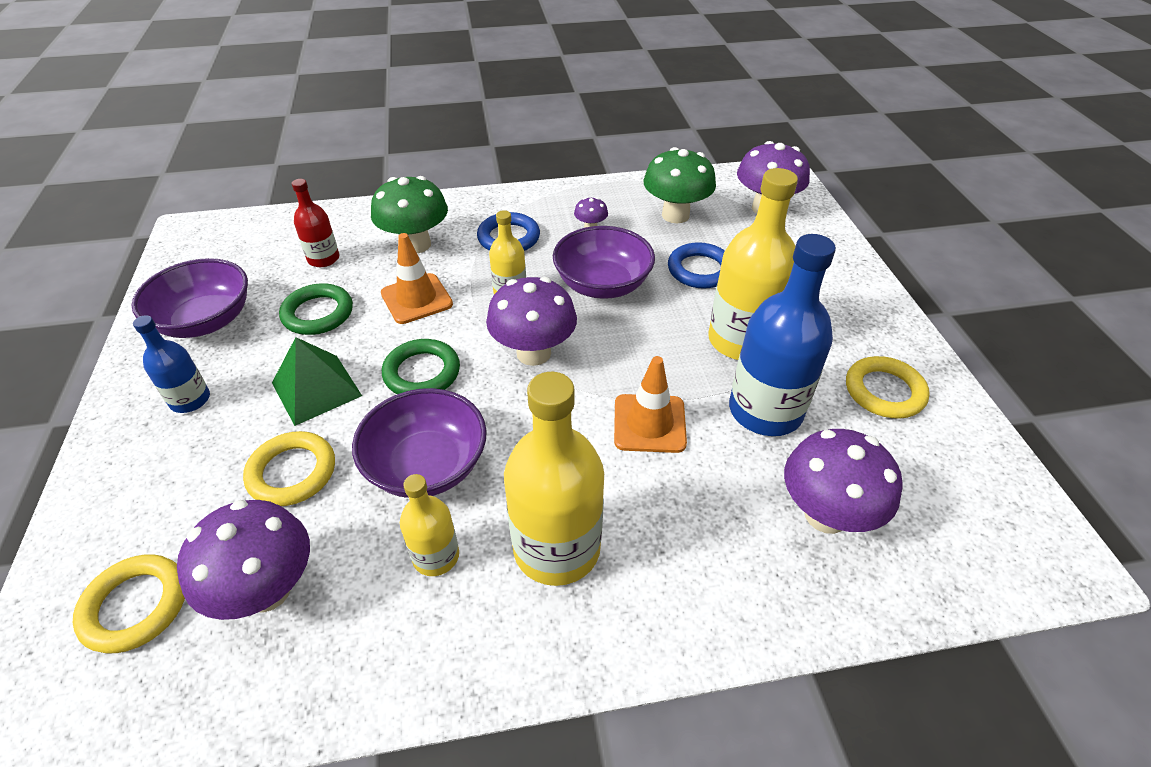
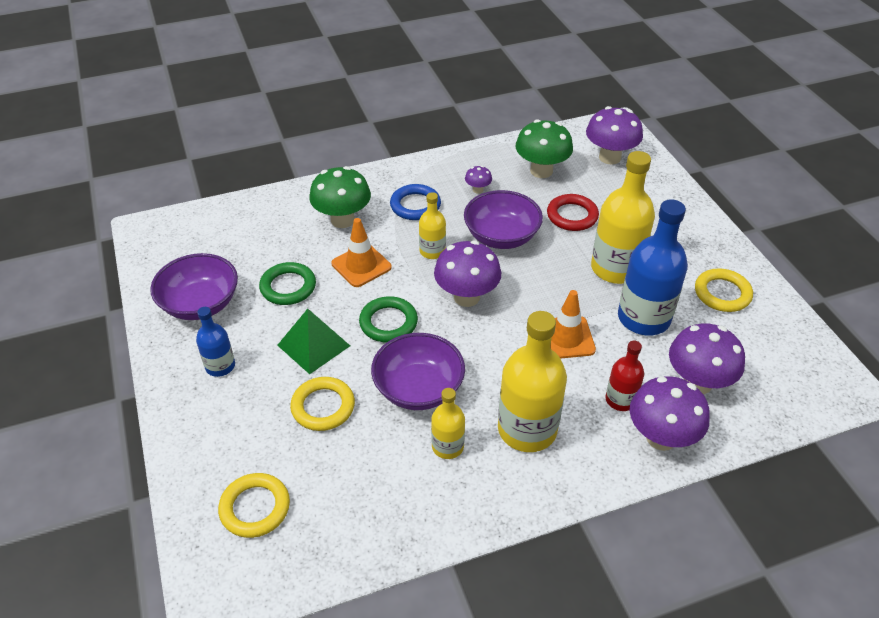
camera: 10 degrees left, 0 degrees up
(267, 590) = (341, 484): purple mushroom -> purple mushroom (661, 437)
(323, 259) = (272, 241): red bottle -> red bottle (620, 400)
(700, 270) = (572, 216): blue ring -> red ring

